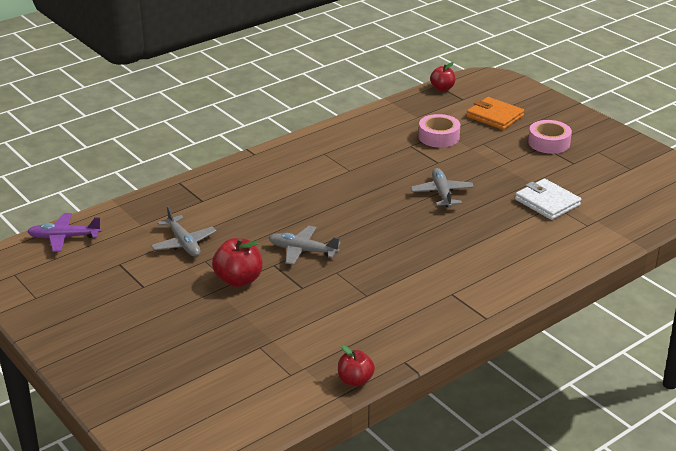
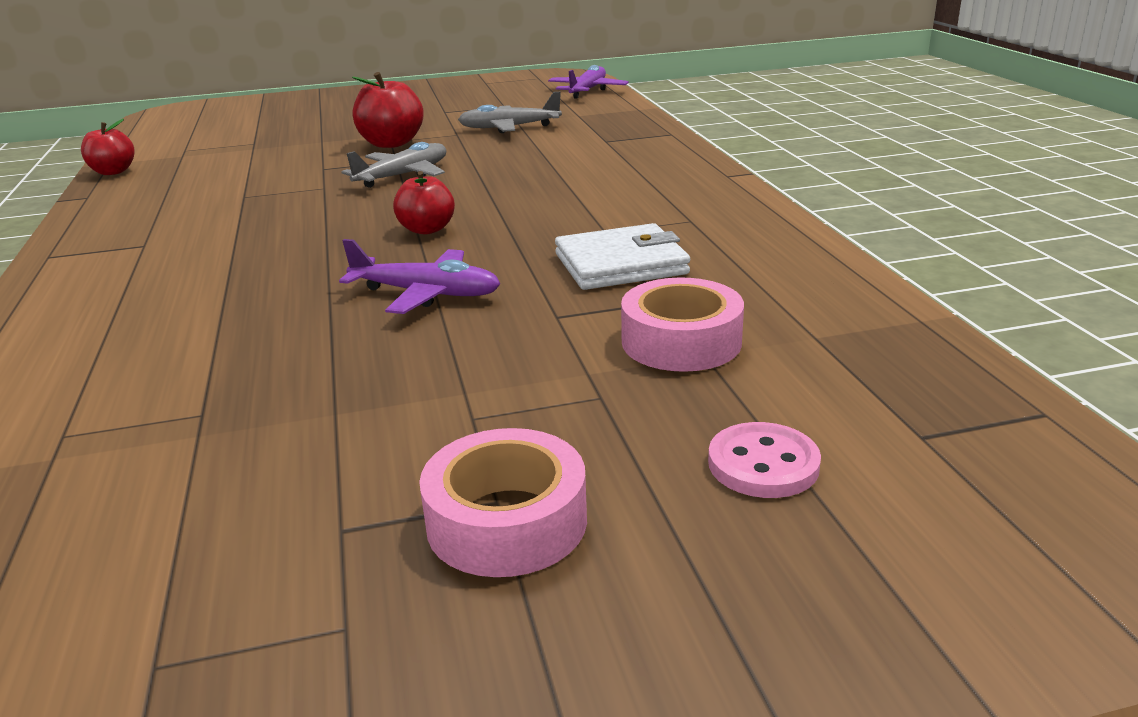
camera: 115 degrees right, 5 degrees down
(442, 88) = (1016, 416): red apple -> red apple (427, 229)
(442, 193) = (426, 294): grey plane -> purple plane
(494, 116) = (763, 464): orange wallet -> pink button
(547, 202) = (225, 408): white wallet -> white wallet (621, 264)

